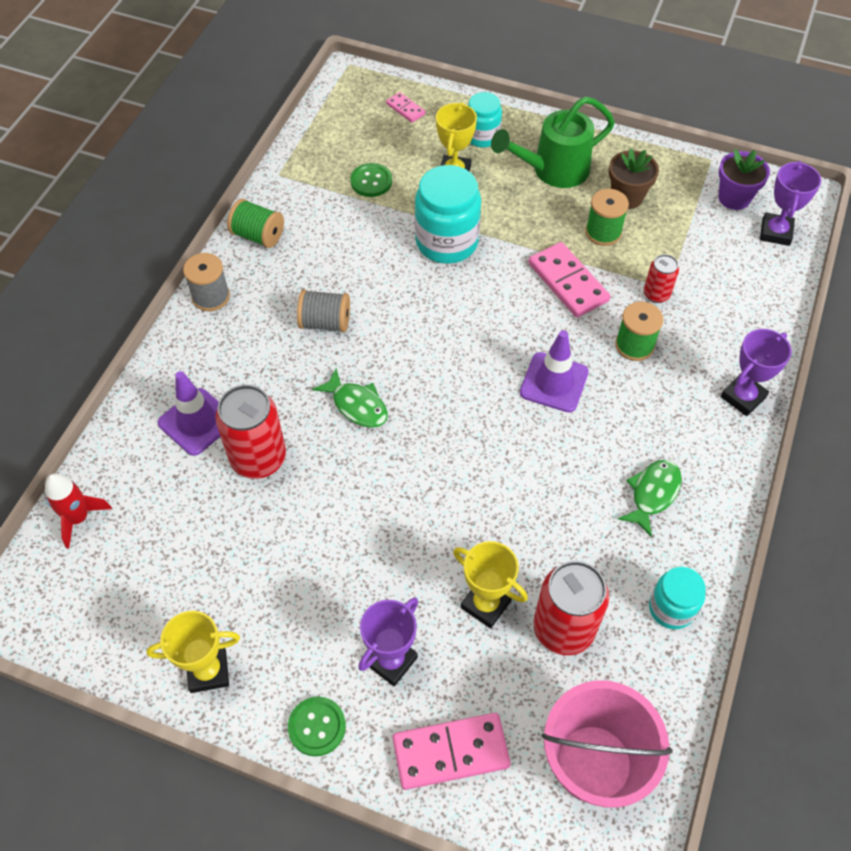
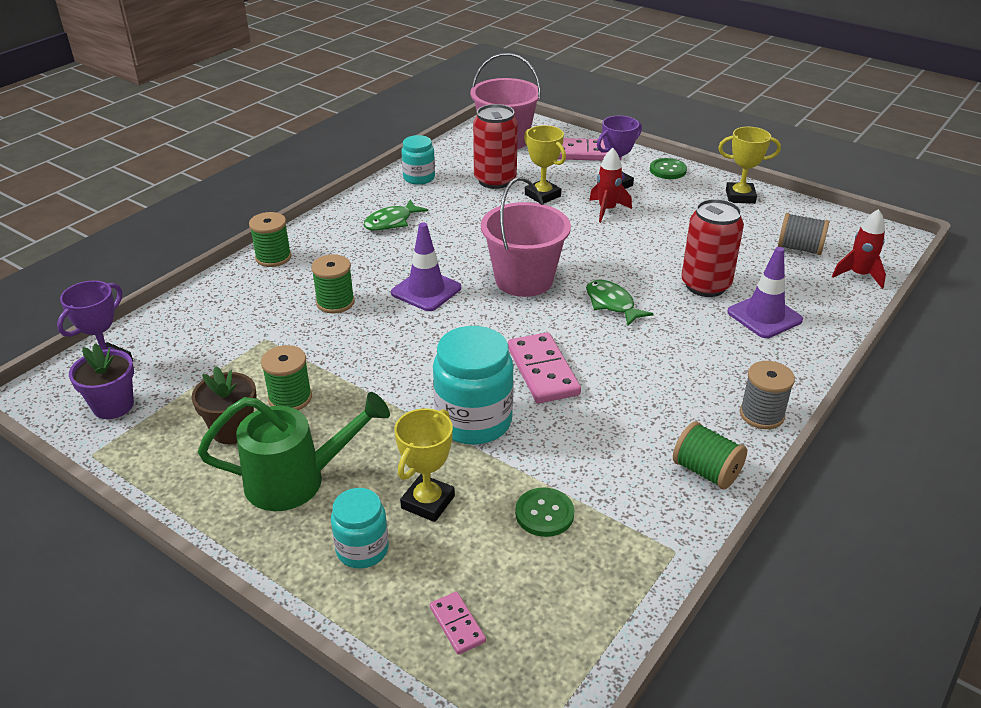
camera: 165 degrees left, 20 degrees down
(325, 322) = (632, 369): grey spool -> grey spool (799, 248)
(391, 588) = (607, 210): none -> red rocket
(458, 422) = (524, 280): none -> pink bucket
(568, 282) = (362, 360): pink domino -> pink domino (543, 371)
(656, 294) = (282, 335): red can -> none
(743, 397) = (273, 257): purple trophy -> green spool

